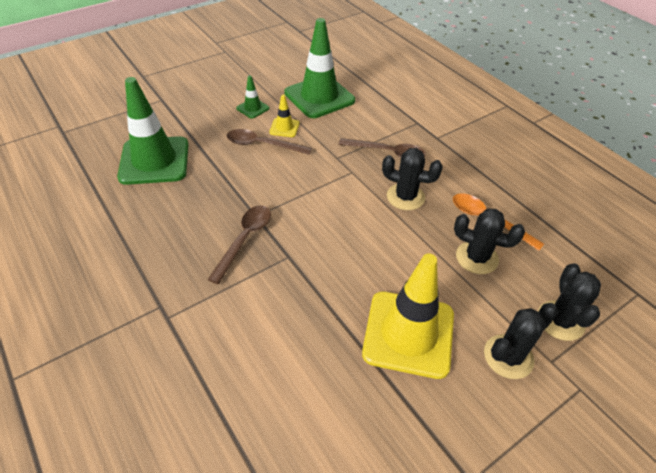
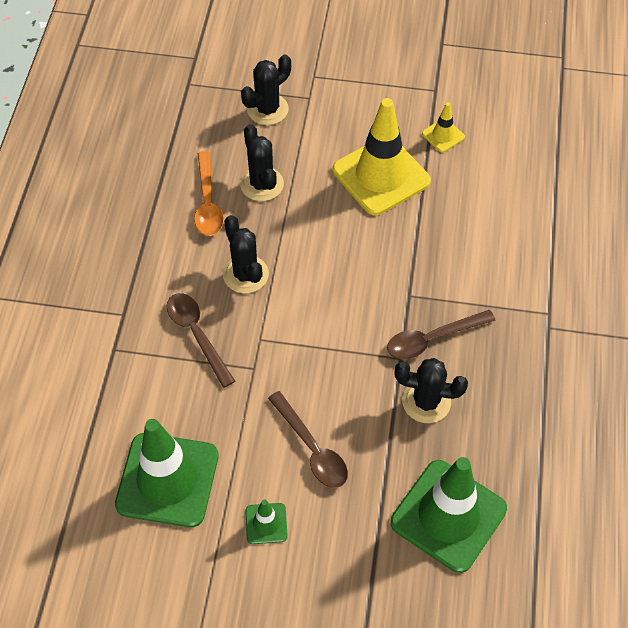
camera: 135 degrees left, 10 degrees up
(284, 128) = (262, 457): yellow traffic cone -> yellow traffic cone (443, 135)
(508, 356) = (333, 118): black cactus -> black cactus (426, 401)

